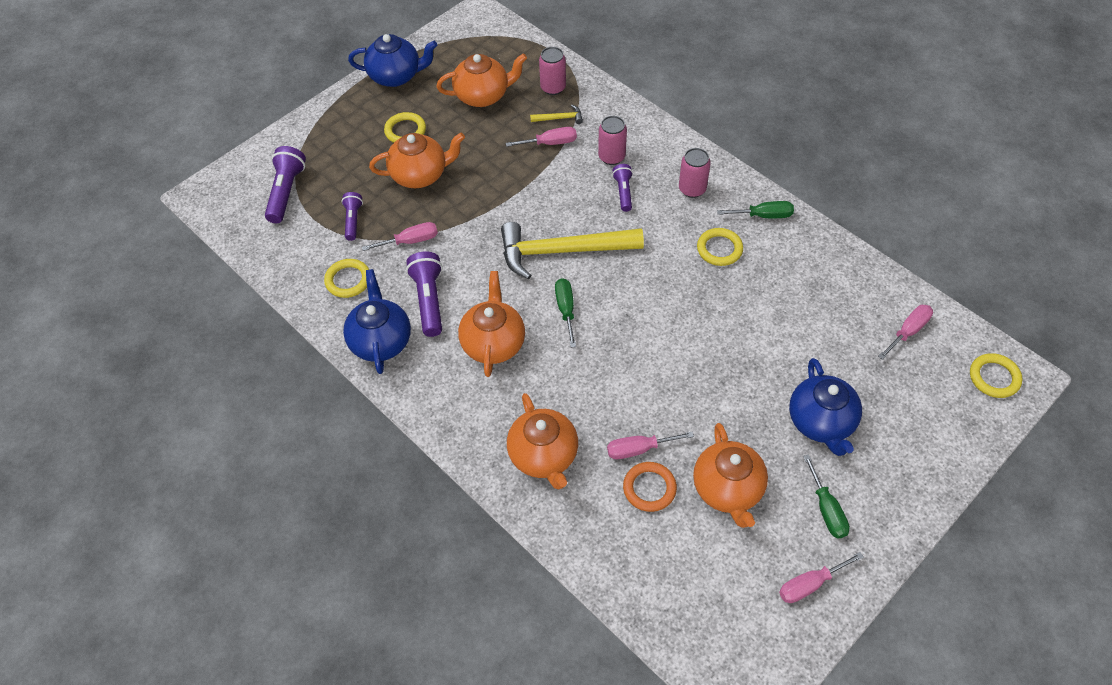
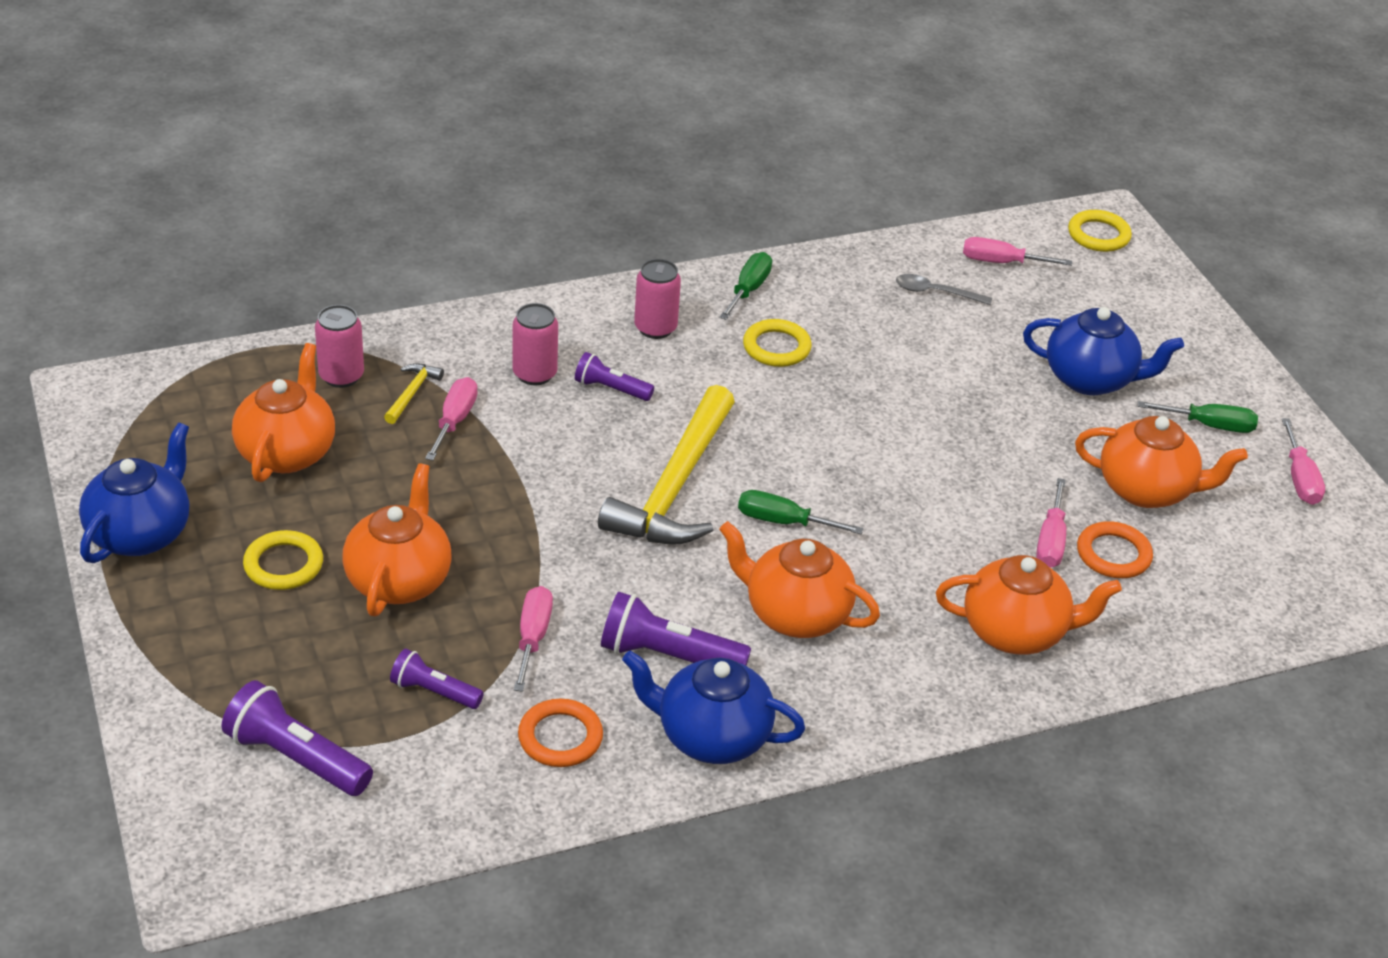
camera: 70 degrees left, 15 degrees down
(348, 280) = (560, 737): yellow ring -> orange ring
(842, 307) = (935, 292): none -> grey spoon
(908, 331) = (1001, 262): pink screwdriver -> pink screwdriver turned 60 degrees counterclockwise

